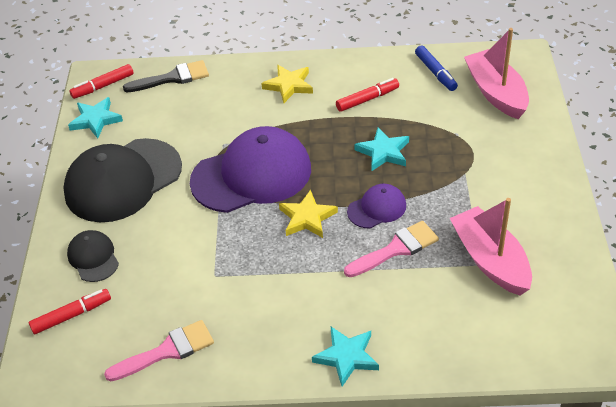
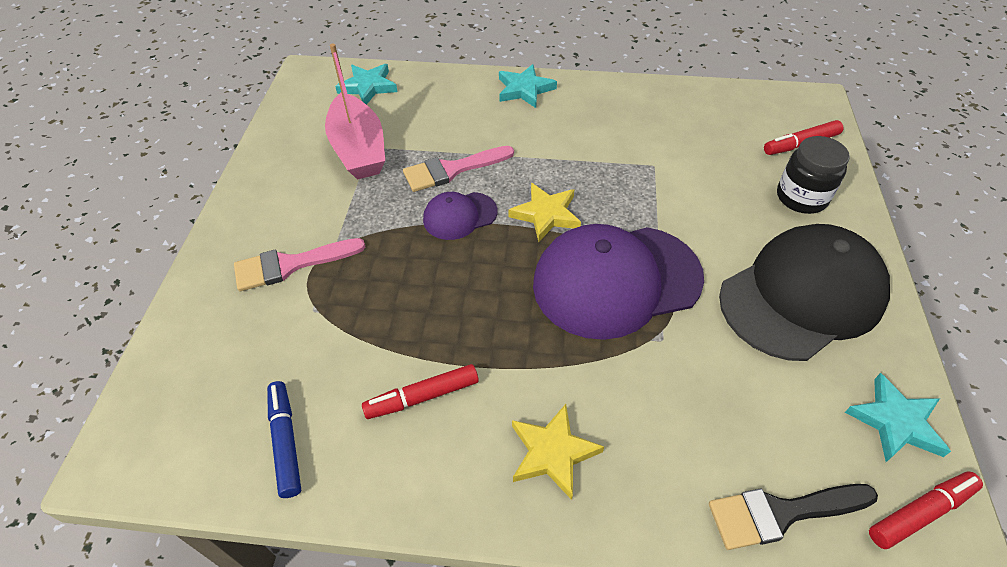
camera: 175 degrees left, 5 degrees up
(93, 257) = (801, 197): black cap -> black jar
(167, 351) = (692, 107): pink brush -> pink brush (290, 265)
(383, 152) = (427, 293): turquoise star -> turquoise star (368, 87)
(496, 93) = (214, 378): pink boat -> none

